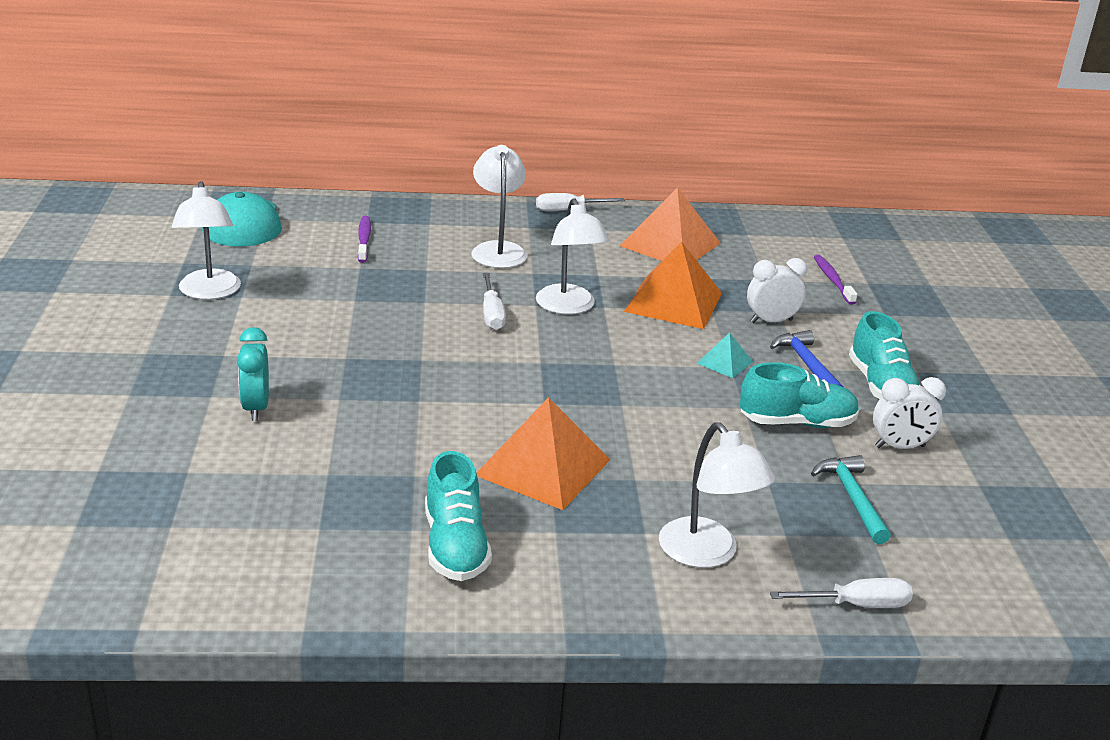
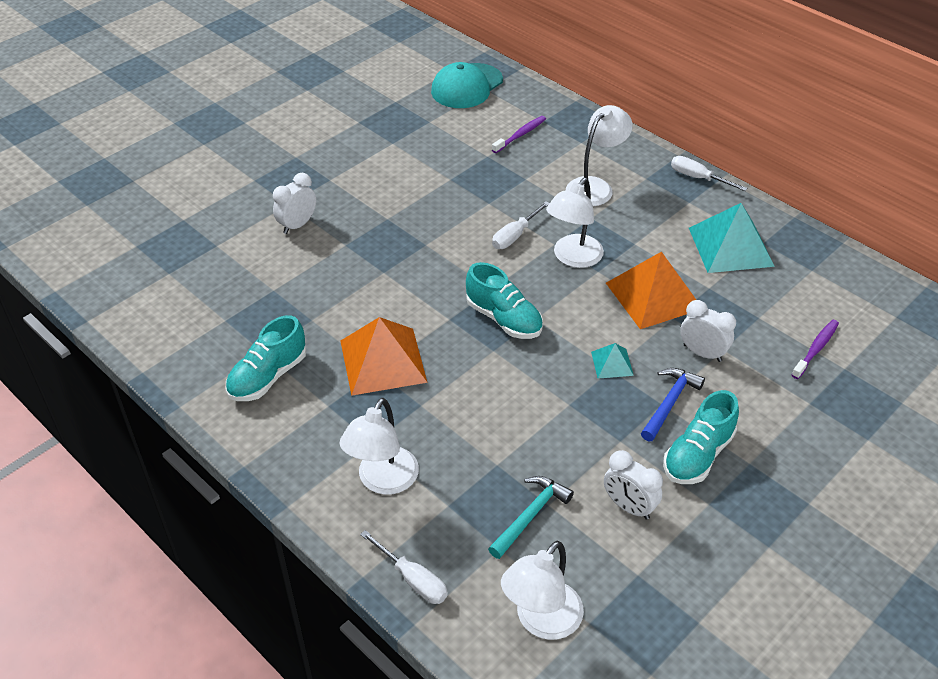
camera: 50 degrees right, 15 degrees up
(209, 292) = (380, 131): white lamp -> white lamp (541, 621)
(256, 408) = (297, 225): turquoise clock -> white clock
(670, 244) = (730, 246): orange pyramid -> turquoise pyramid
(797, 422) = (586, 439): turquoise shoe -> turquoise shoe (504, 319)

